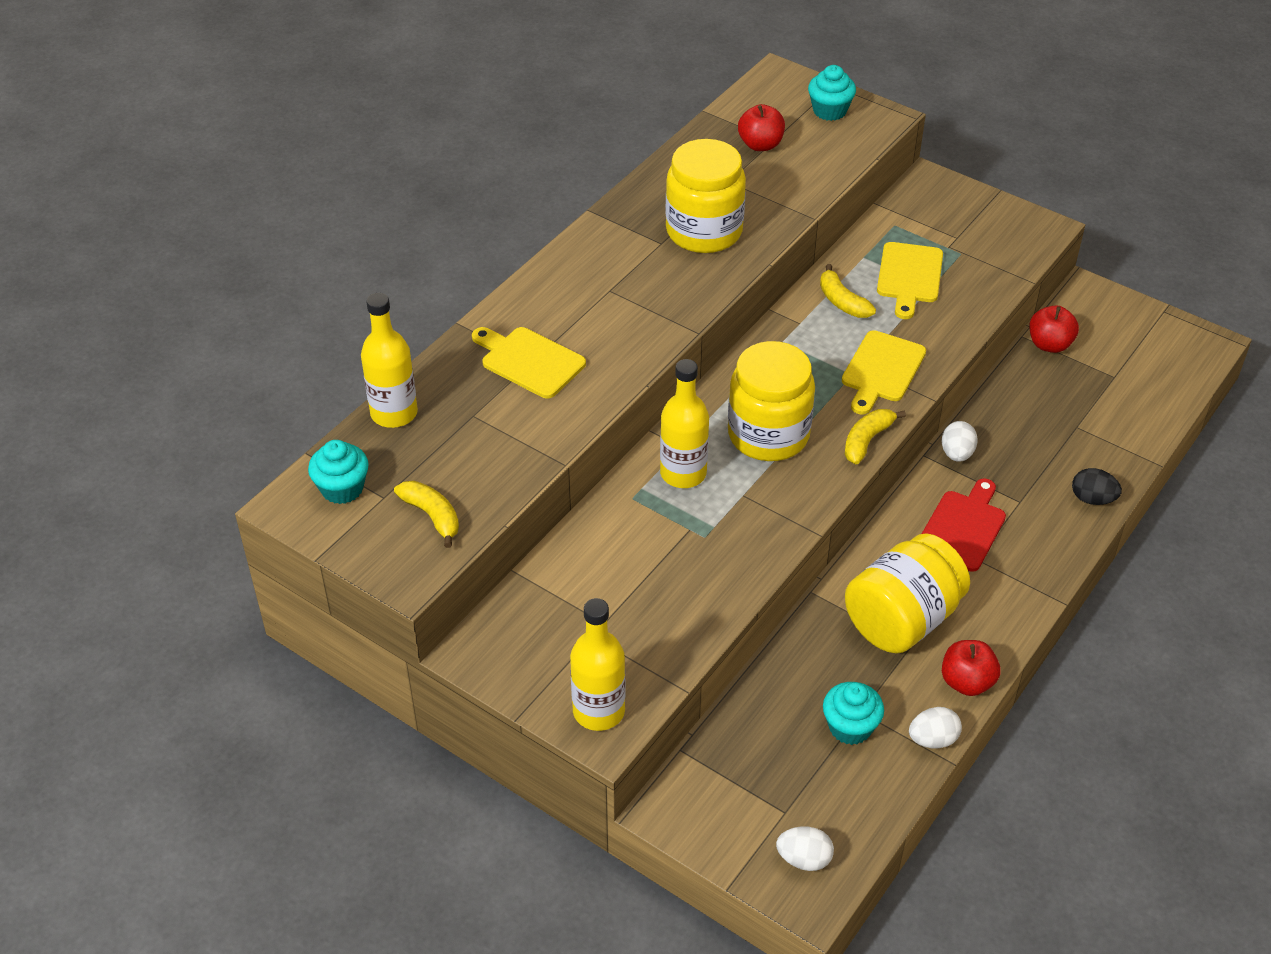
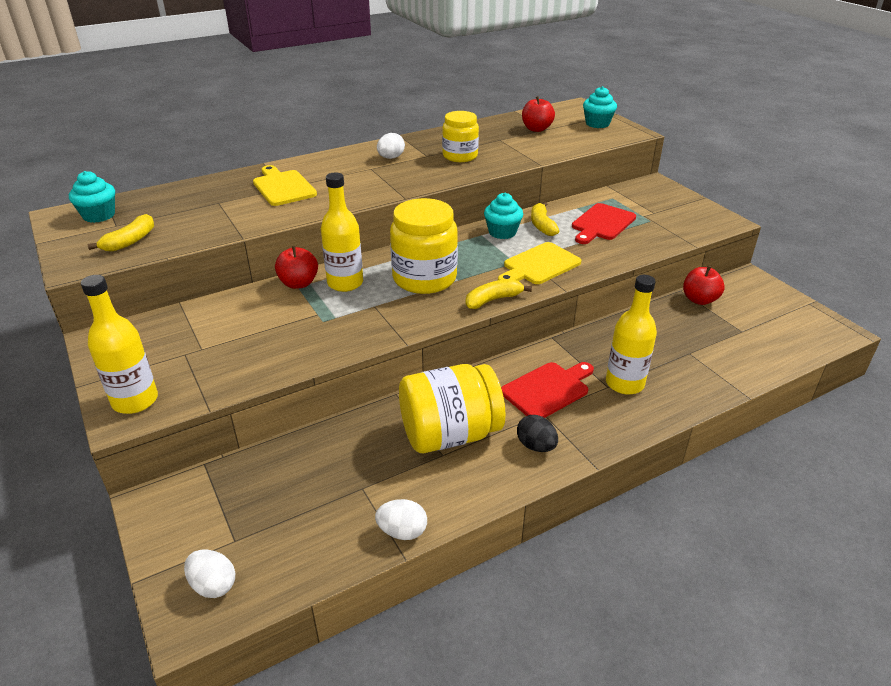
camera: 25 degrees right, 10 degrees down
(394, 413) = (175, 191): yellow bottle -> yellow bottle (624, 383)
(432, 516) = (130, 241): yellow banana -> yellow banana turned 45 degrees clockwise
(704, 231) = (460, 156): yellow jar -> yellow jar, size x0.64
(850, 727) = (343, 496): turquoise cupcake -> turquoise cupcake (502, 232)
(909, 276) = (602, 223): yellow cutting board -> red cutting board
(956, 454) = (578, 343): white egg -> white egg (391, 158)
(967, 682) = (467, 498): red apple -> red apple (298, 283)
(1092, 499) = (672, 402): black egg -> black egg (536, 446)

